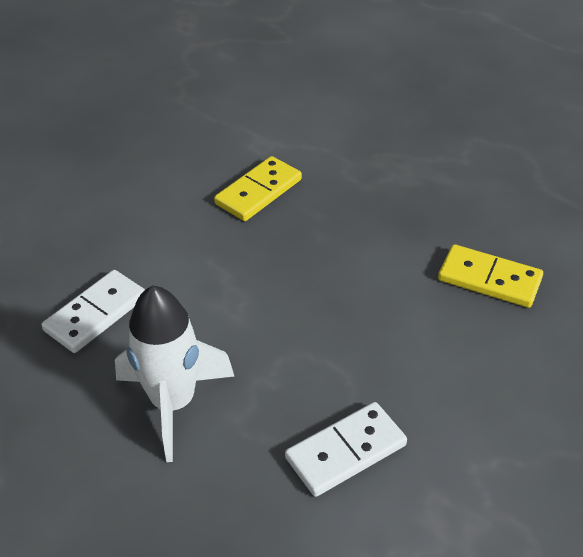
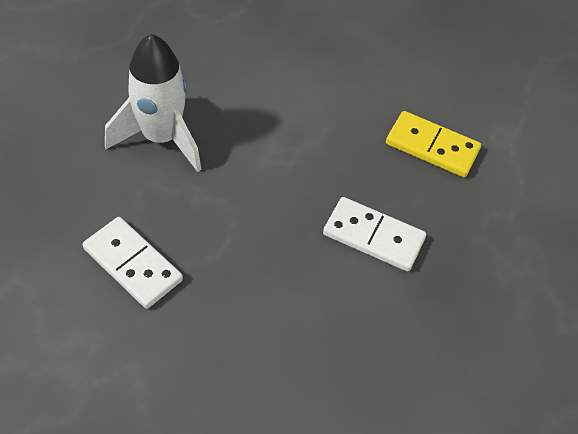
camera: 70 degrees right, 10 degrees up
(96, 314) = (242, 67): white domino -> white domino (373, 236)
(489, 279) = (375, 366): yellow domino -> none

